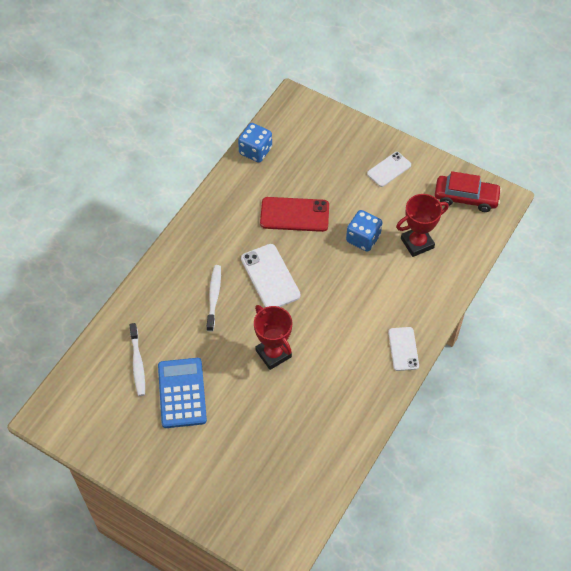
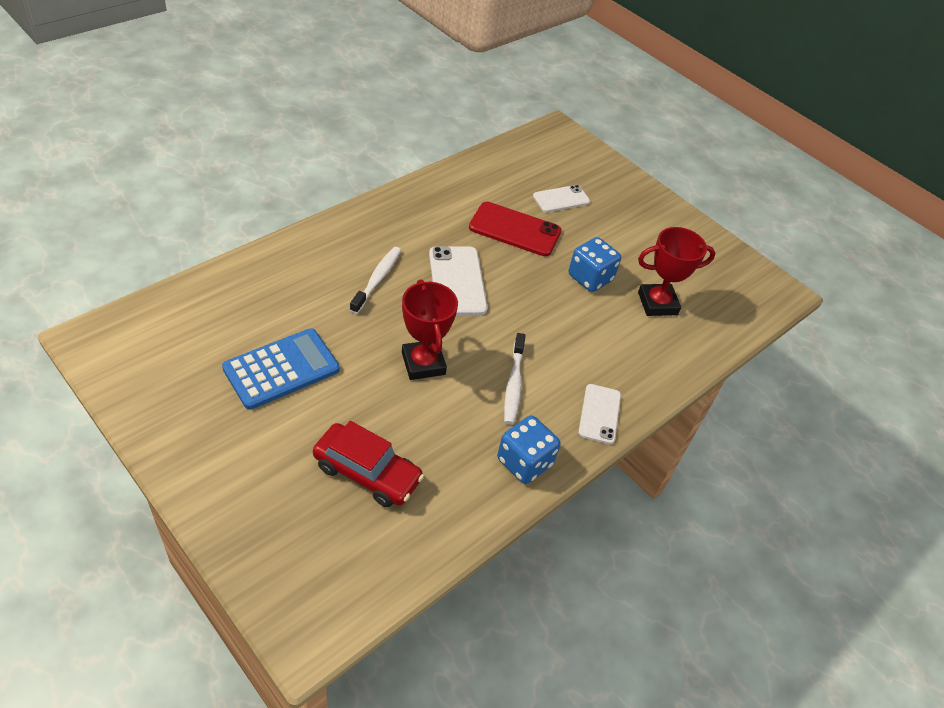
camera: 10 degrees right, 10 degrees down
(137, 363) = (244, 318): white toothbrush -> white toothbrush (513, 384)
(182, 393) = (281, 369): blue calculator -> blue calculator turned 45 degrees clockwise
(255, 151) = (495, 159): blue dice -> blue dice (524, 462)
(389, 169) = (646, 221): white phone -> white phone (561, 199)
(466, 198) = (734, 276): red car -> red car (367, 472)

